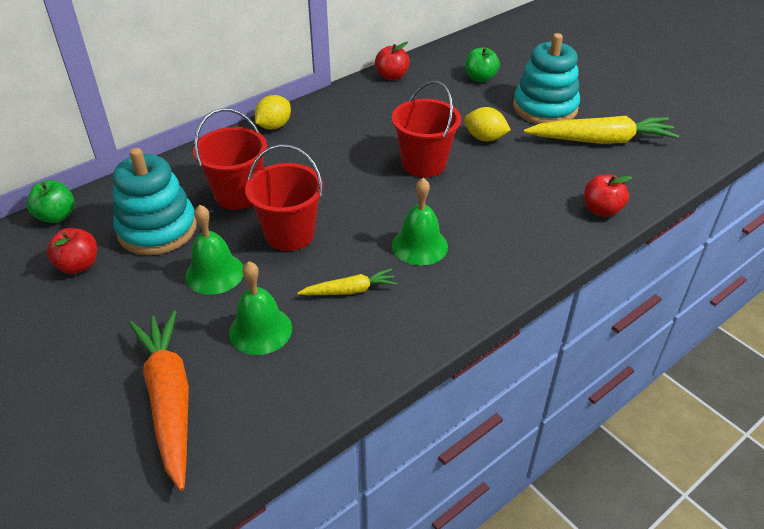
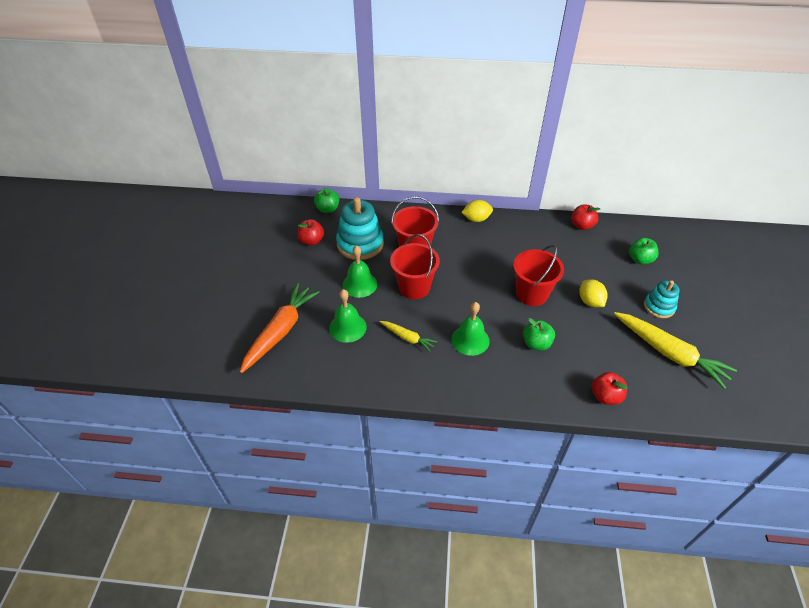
camera: 45 degrees right, 5 degrees up
(486, 206) = (536, 343): none -> green apple
(545, 108) = (659, 307): turquoise stacking toy -> turquoise stacking toy, size x0.58

